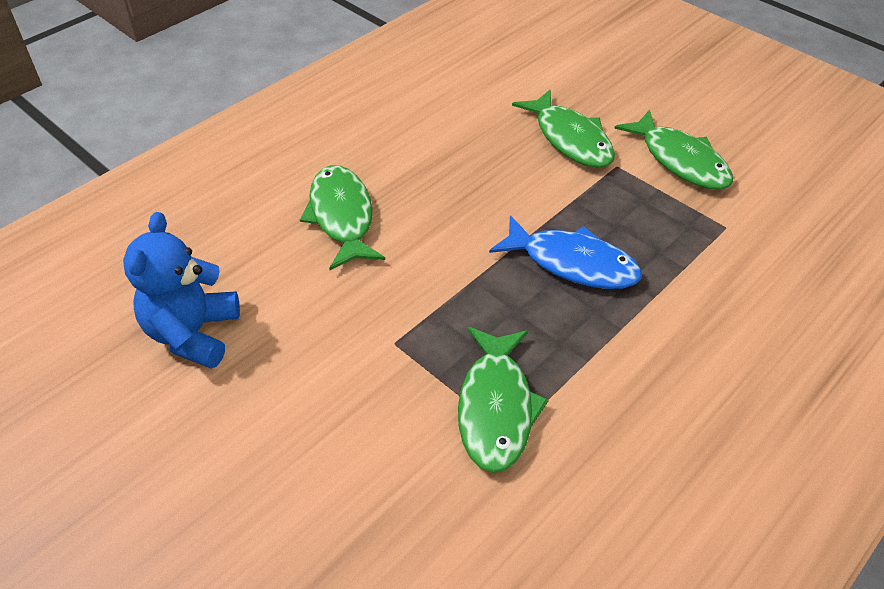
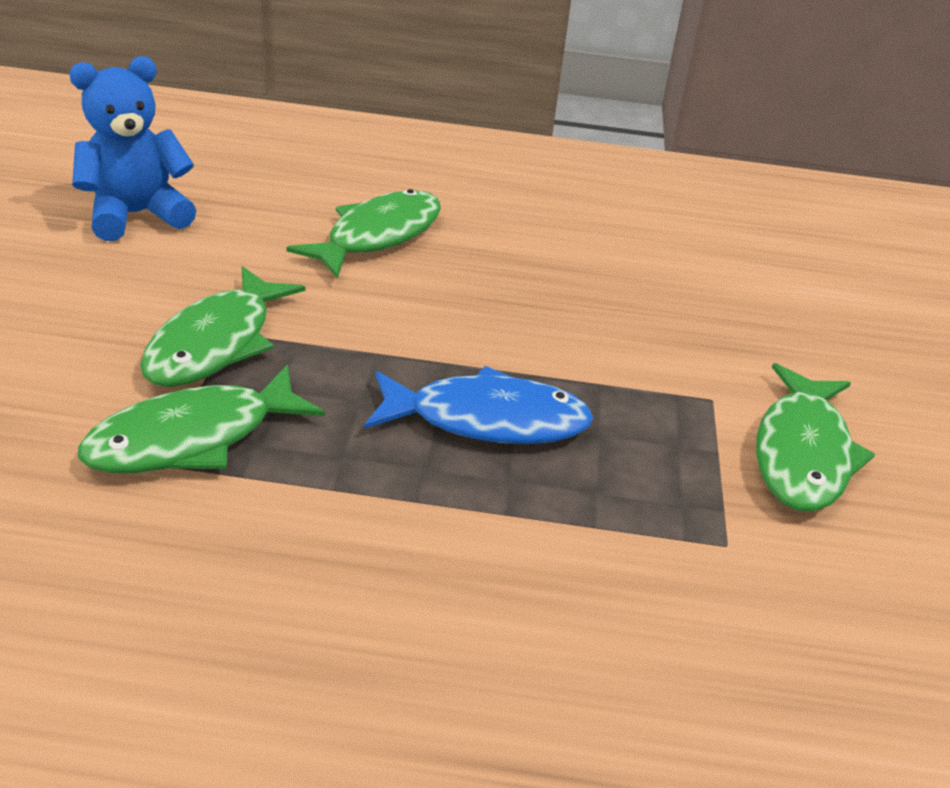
camera: 50 degrees right, 10 degrees down
(570, 139) = (707, 343): green fish -> green fish (216, 343)
(572, 263) = (487, 419): blue fish -> blue fish turned 75 degrees counterclockwise

